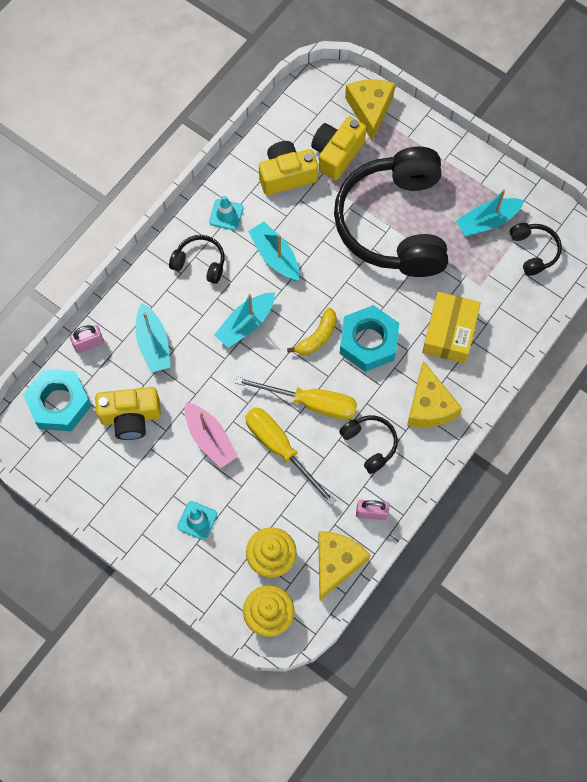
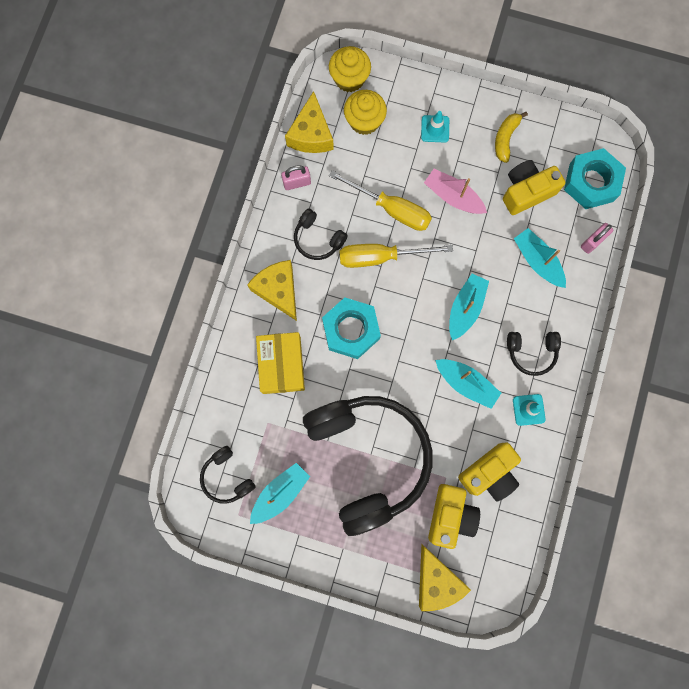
camera: 160 degrees right, 10 degrees up
(317, 337) = (397, 318): yellow banana -> yellow banana (505, 139)

